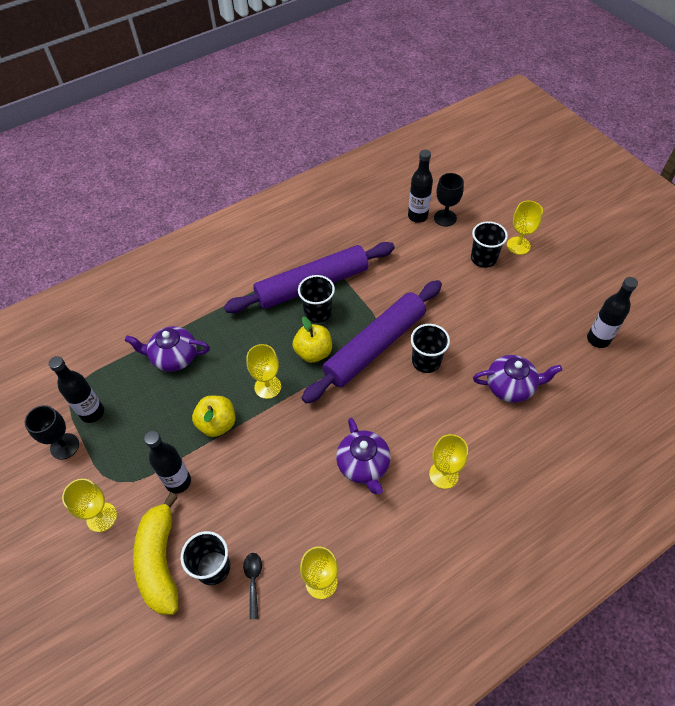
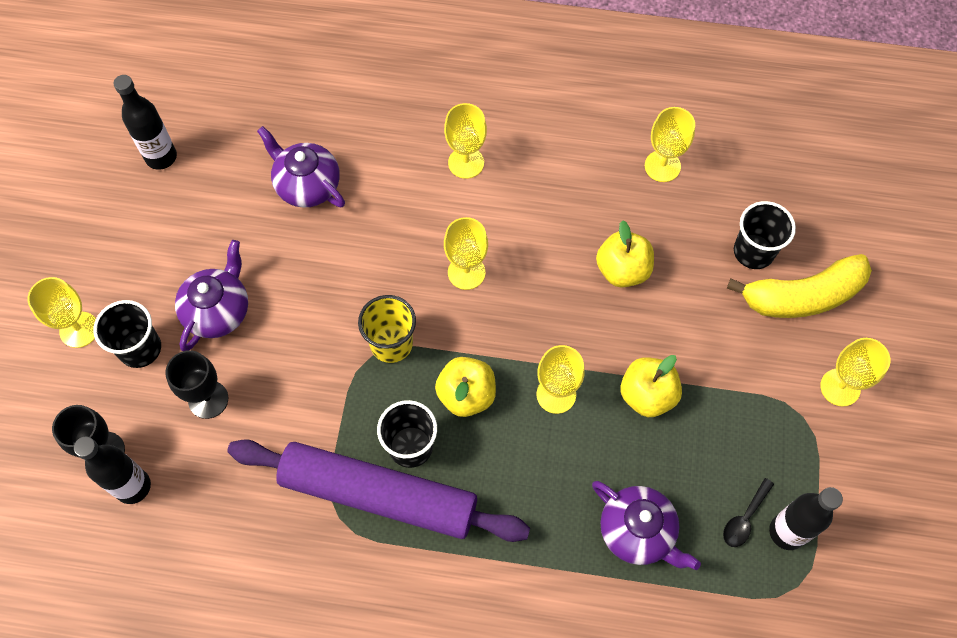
camera: 140 degrees left, 10 degrees up
(64, 446) = (843, 511): black goblet -> black goblet (208, 399)
(160, 561) = (802, 296): yellow banana -> yellow banana turned 45 degrees clockwise
(178, 482) = (735, 362): black bottle -> none
(253, 581) = (723, 212): black spoon -> black spoon (744, 518)
(288, 484) = (622, 270): none -> yellow apple
(363, 465) = (532, 229): purple teapot -> purple teapot (218, 310)
(375, 346) = (391, 343): purple rolling pin -> yellow cup
(375, 410) = (466, 272): none -> yellow goblet
(426, 361) = (357, 280): black cup -> none

